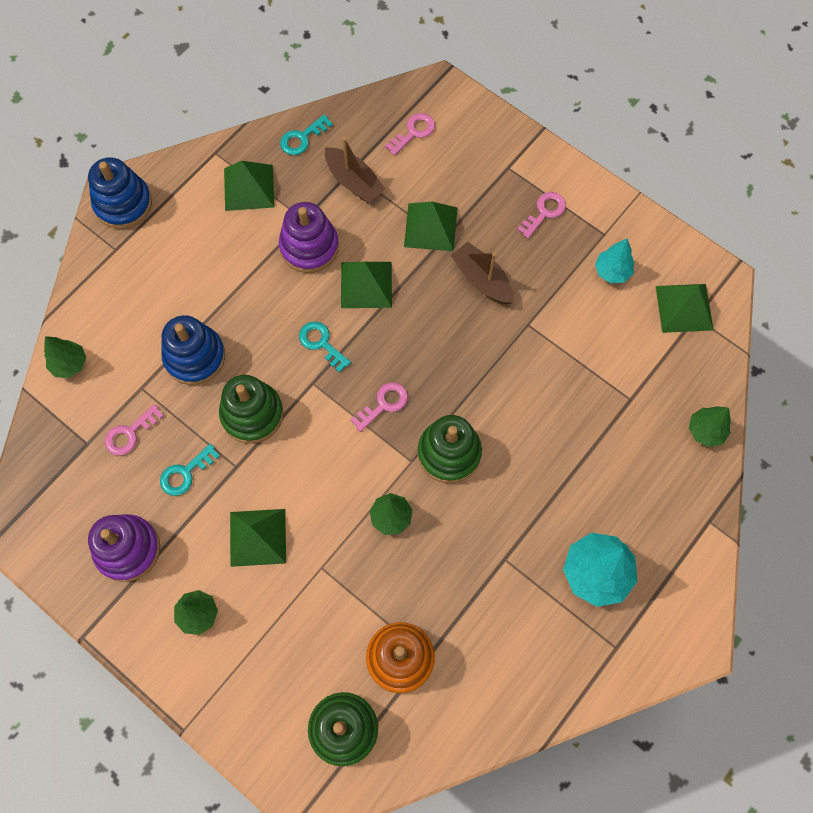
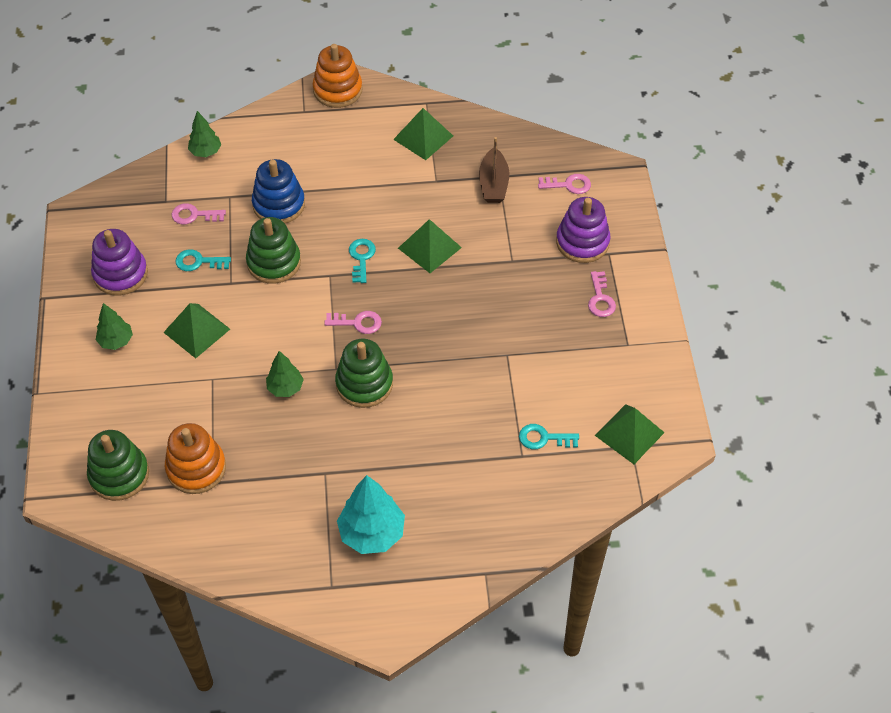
camera: 45 degrees right, 15 degrees down
(123, 204) = (337, 90): blue stacking toy -> orange stacking toy
(302, 138) = (490, 135): turquoise key -> turquoise key (543, 438)
(309, 247) = (420, 199): purple stacking toy -> purple stacking toy (582, 242)
(430, 227) = (512, 247): green pyramid -> none
(482, 280) = (508, 304): brown boat -> none
(544, 212) = (600, 299): pink key -> pink key turned 90 degrees clockwise
(612, 271) = (604, 371): turquoise tree -> none
(705, 431) = (550, 518): green tree -> none

